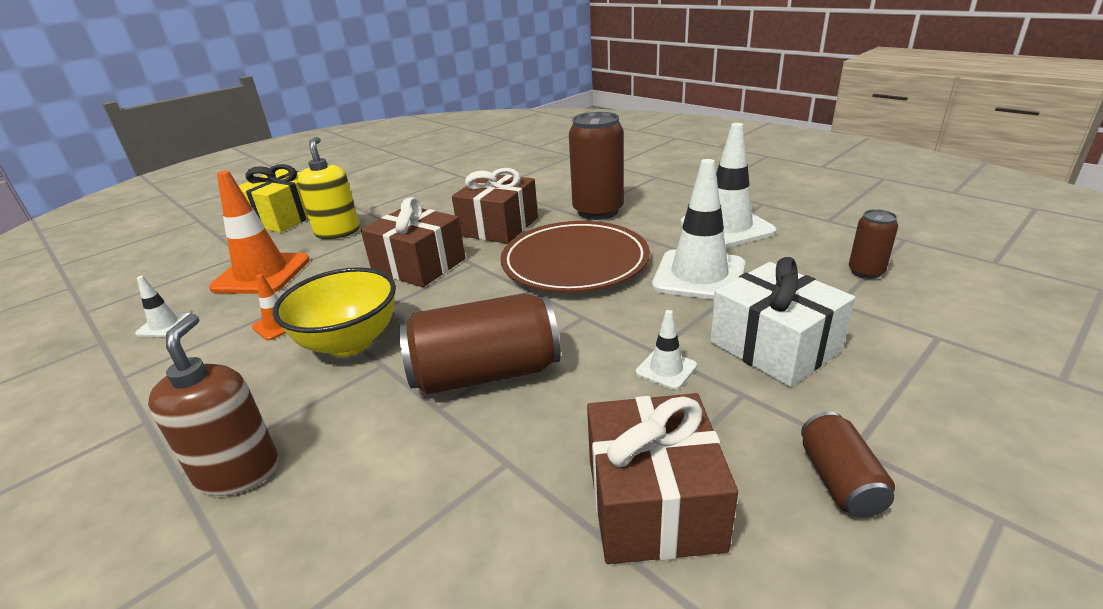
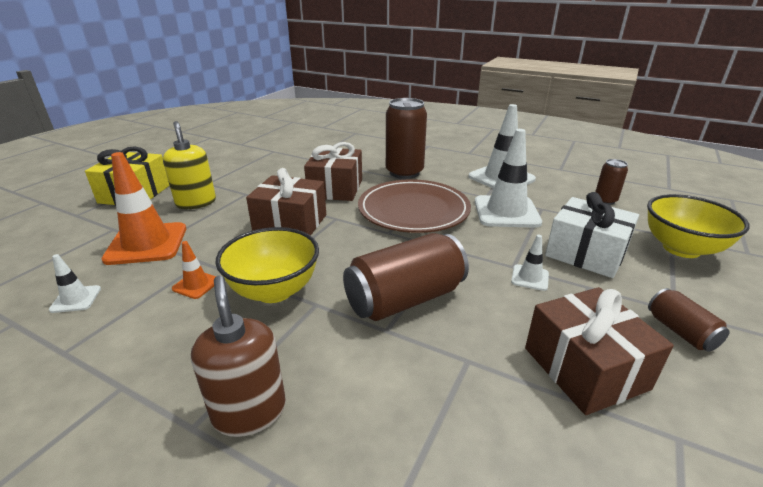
camera: 20 degrees left, 0 degrees up
(940, 358) = (681, 248): none -> yellow bowl

